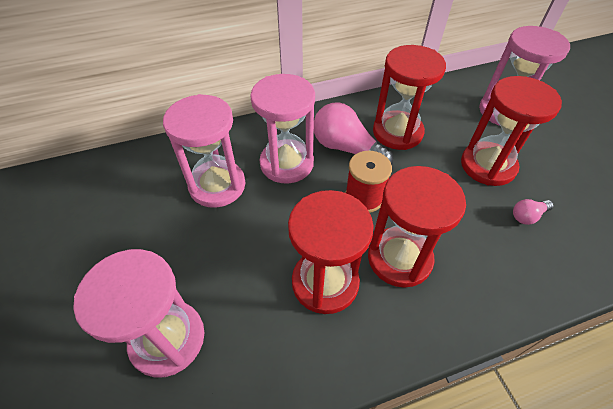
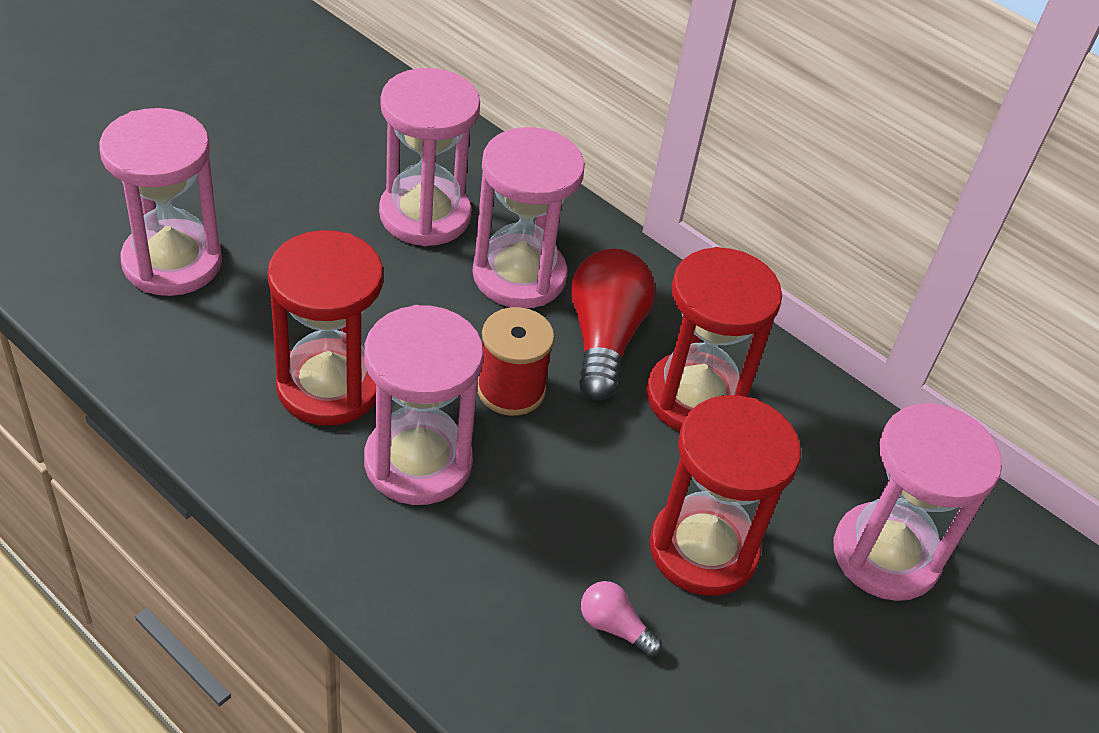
camera: 55 degrees right, 5 degrees down
(346, 148) = (604, 338): pink light bulb -> red light bulb
(399, 258) = (418, 462): red hourglass -> pink hourglass

